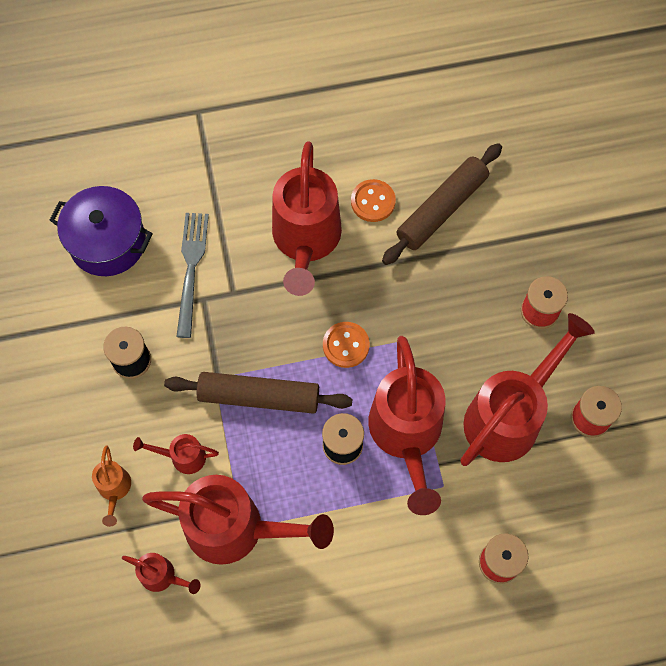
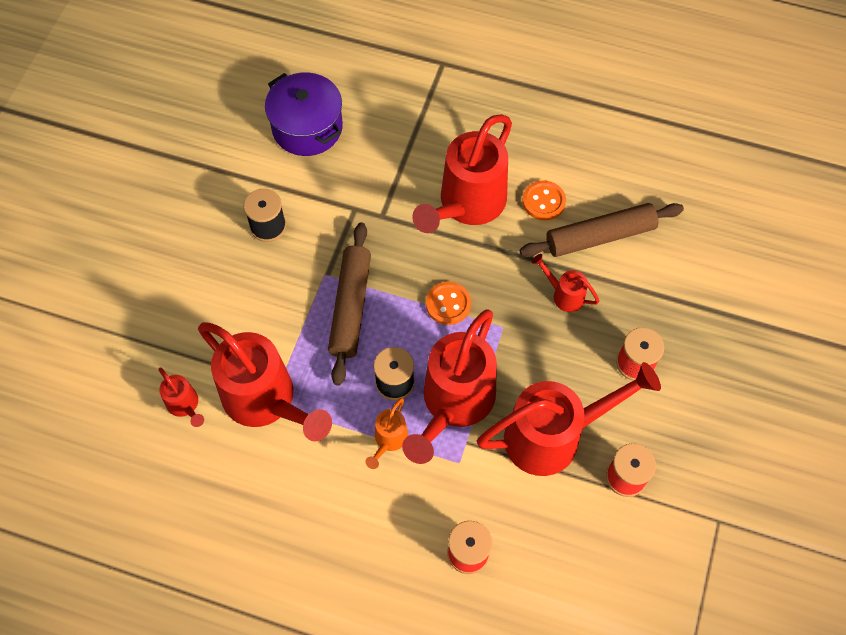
camera: 30 degrees right, 5 degrees down
(114, 489) = (191, 317): orange watering can -> orange watering can (389, 440)
(183, 457) = (260, 321): red watering can -> red watering can (564, 295)
(191, 268) = (360, 179): grey fork -> none
(259, 396) = (351, 307): brown rolling pin -> brown rolling pin turned 60 degrees clockwise

